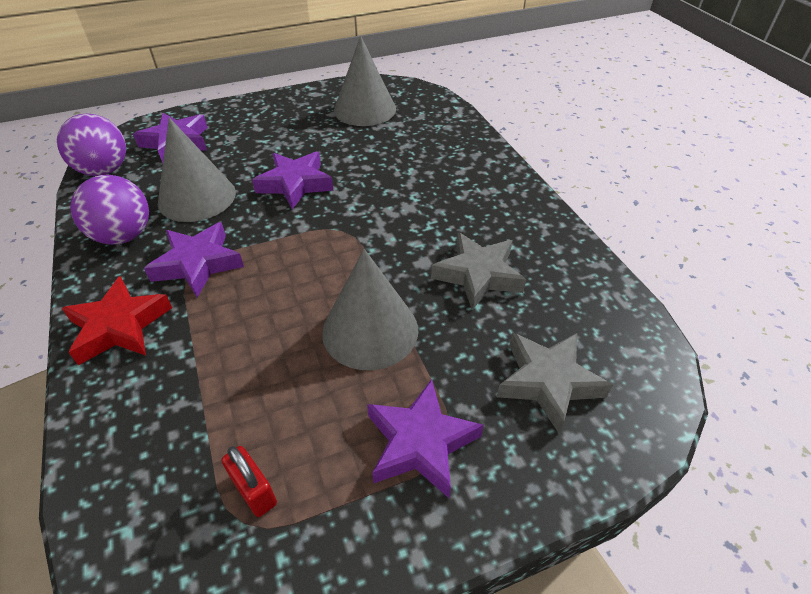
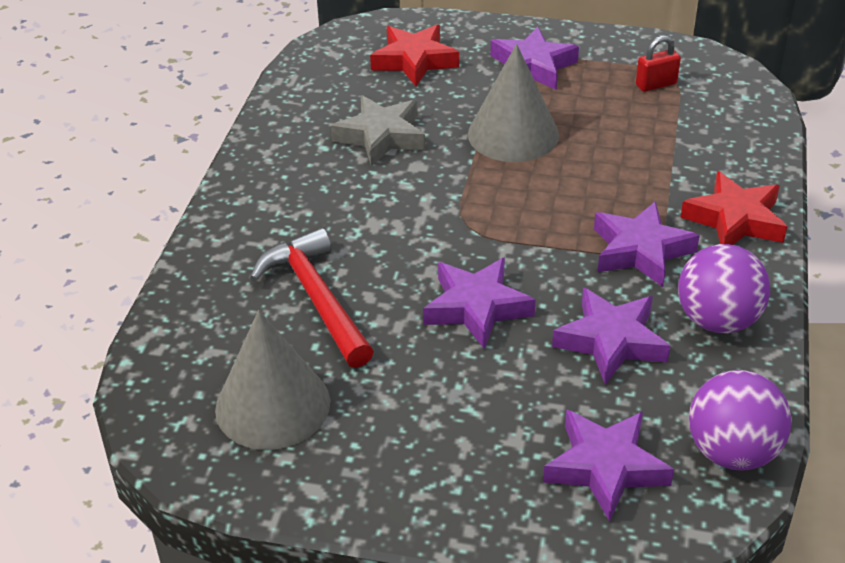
camera: 145 degrees left, 5 degrees down
(197, 197) = (611, 341): grey cone -> purple star
(254, 491) = (656, 84): red padlock -> red padlock turned 75 degrees clockwise
(395, 154) = (316, 298): none -> red hammer
(548, 382) = (414, 61): grey star -> red star

